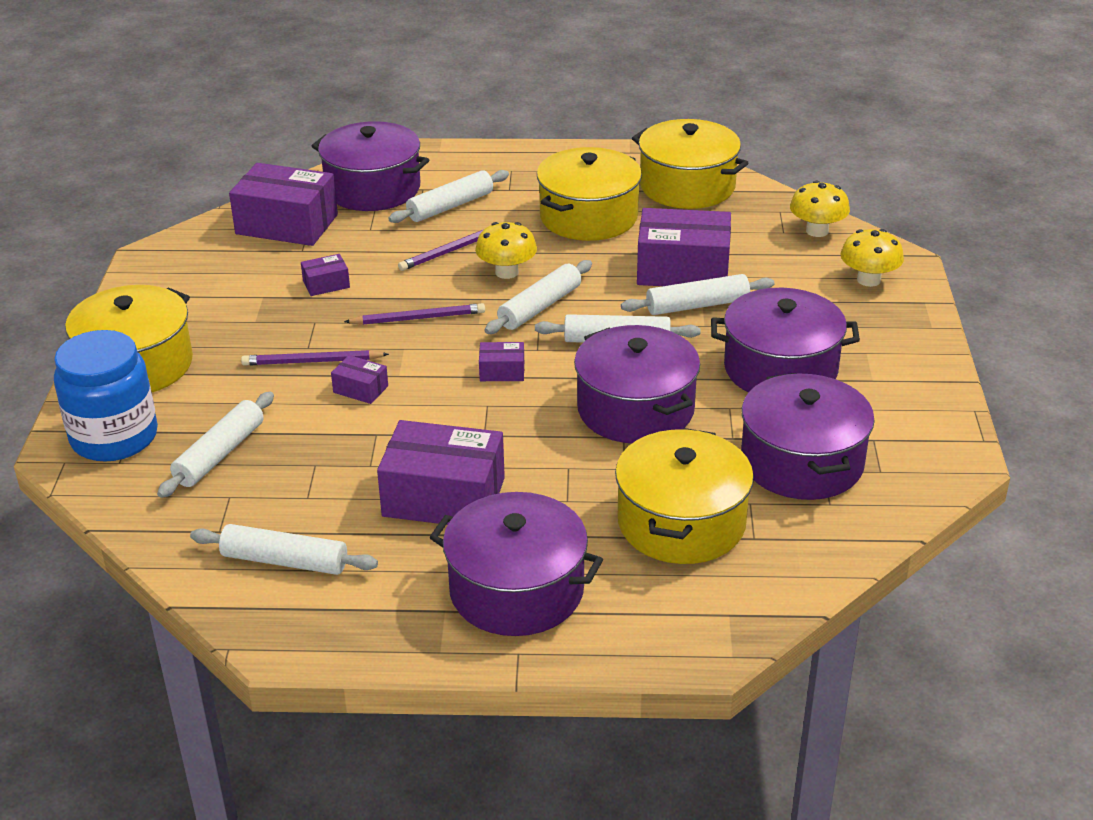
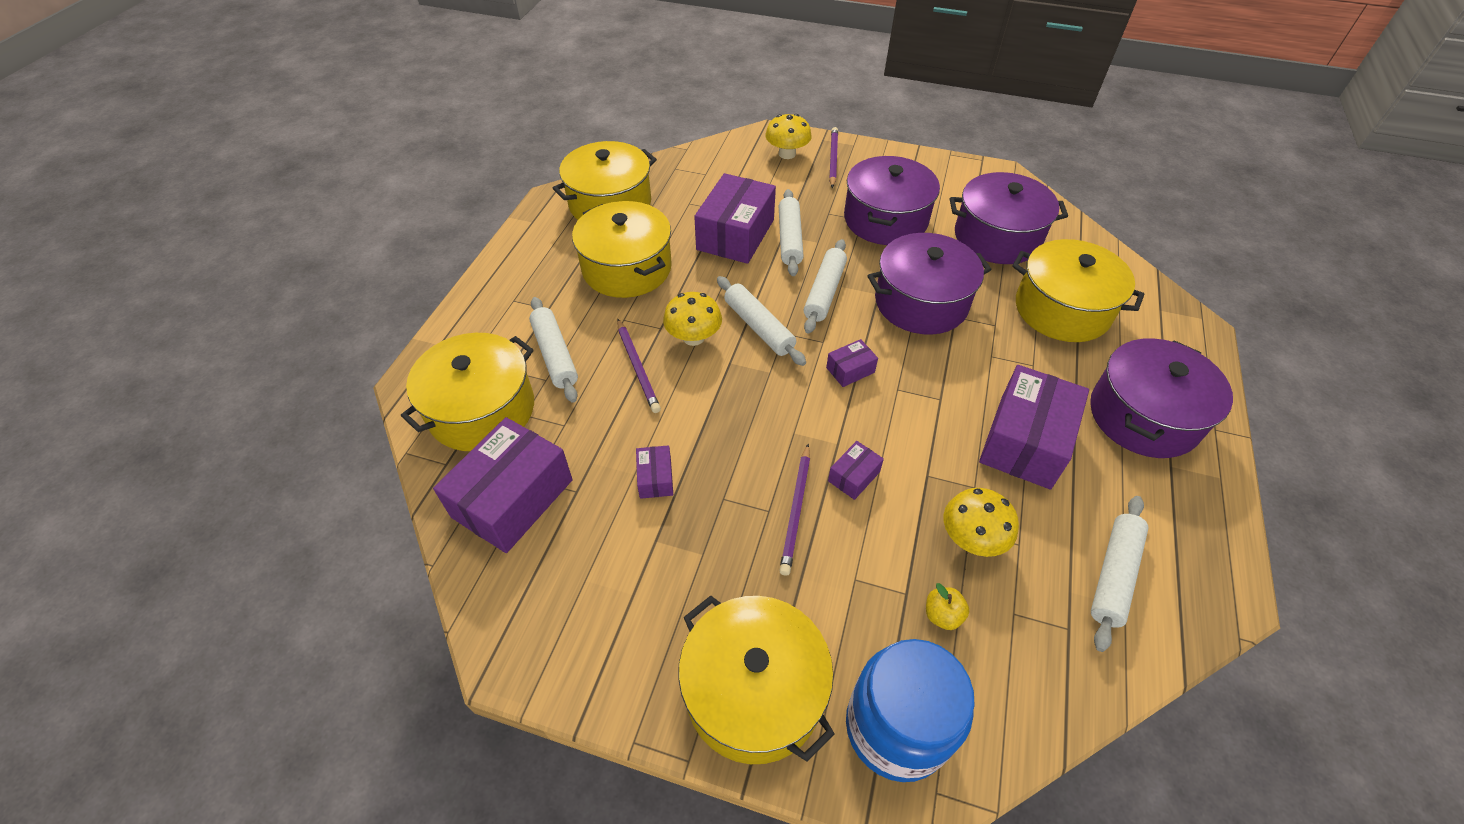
camera: 75 degrees left, 15 degrees up
(220, 454) = (942, 615): white rolling pin -> yellow apple
(373, 189) = (482, 410): purple pot -> yellow pot
(418, 318) = (746, 413): purple pencil -> purple pencil (833, 159)
(502, 371) = (850, 370): purple box -> purple box turned 45 degrees clockwise
(817, 231) = (712, 159): yellow mushroom -> yellow mushroom (971, 538)

